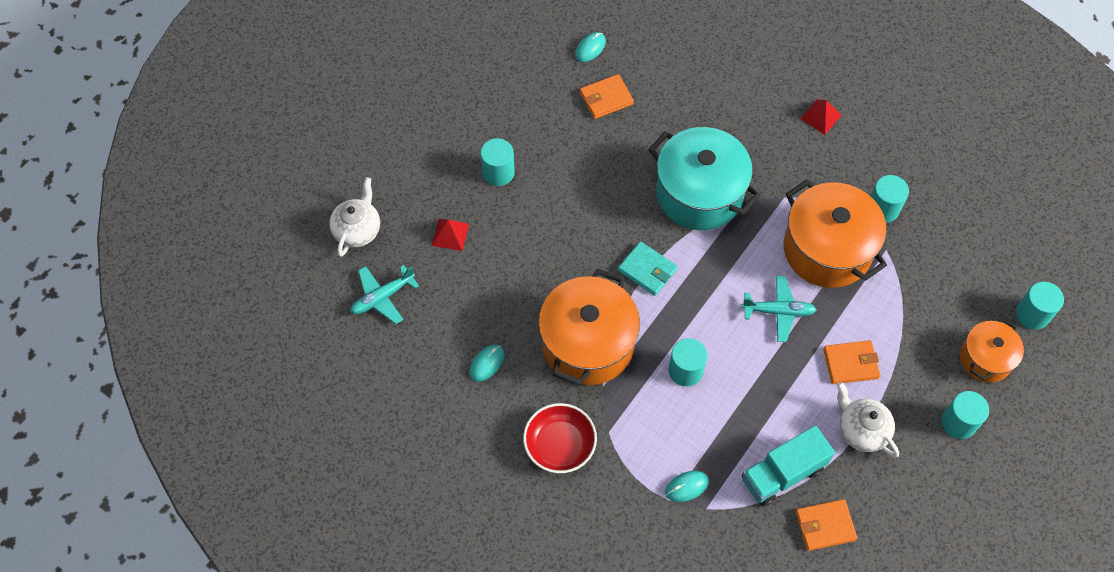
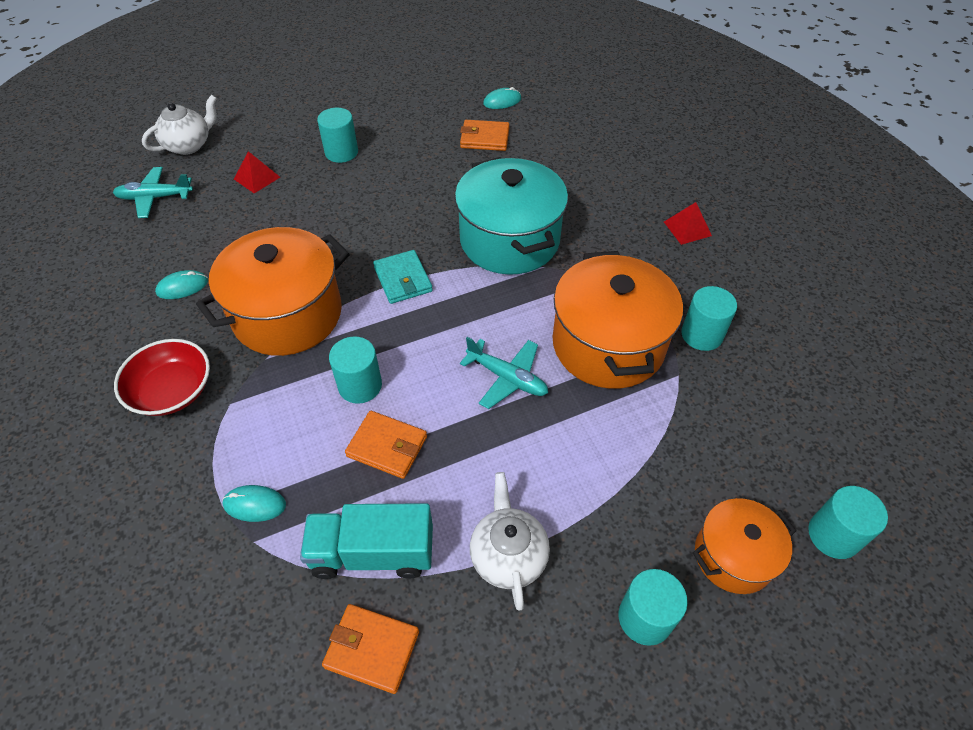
camera: 30 degrees right, 10 degrees down
(850, 364) = (550, 472): orange wallet -> orange wallet (387, 446)

